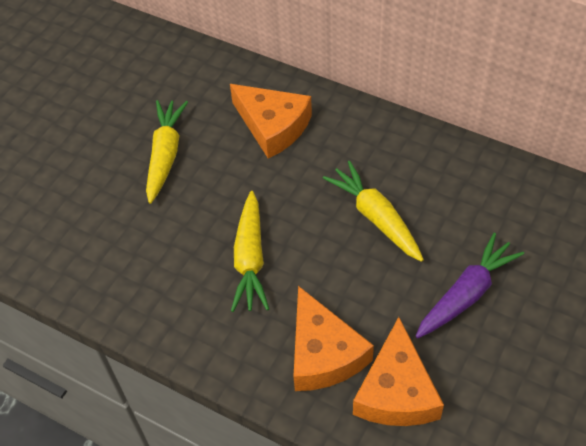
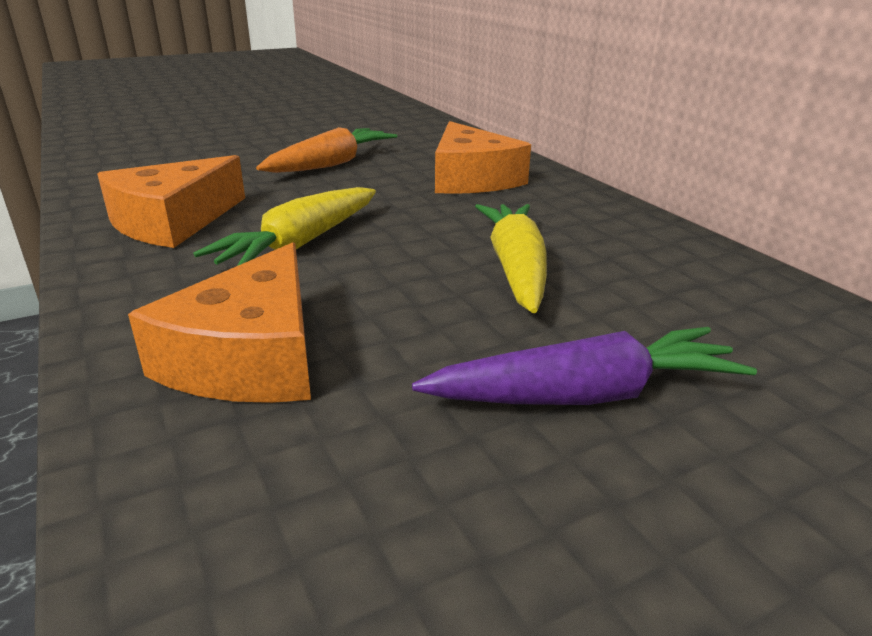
camera: 30 degrees right, 25 degrees down
(165, 155) = (331, 164): yellow carrot -> orange carrot
(396, 391) = (293, 460): orange cheese -> orange cheese (173, 221)

